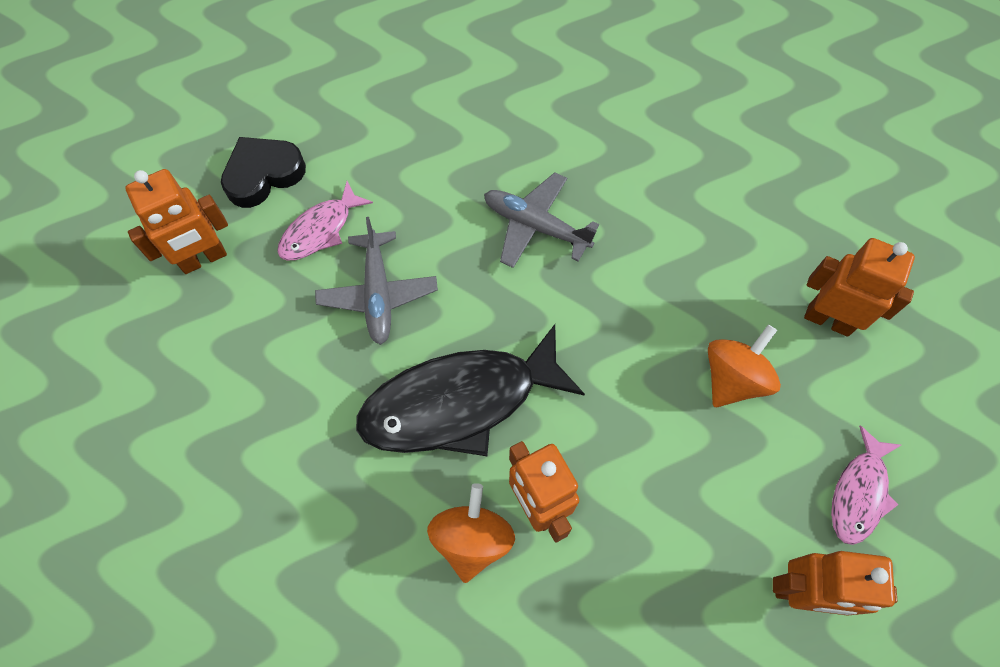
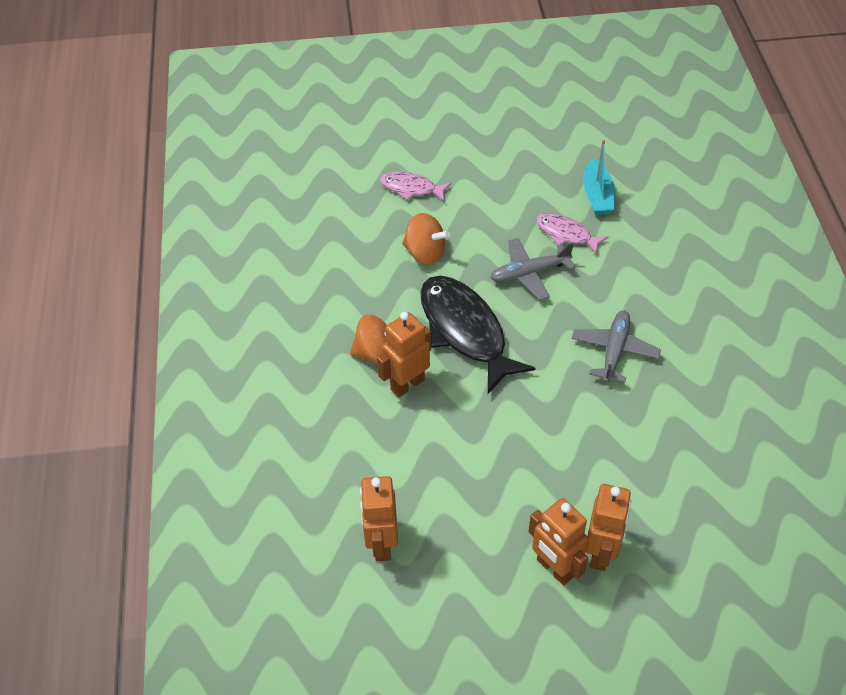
camera: 80 degrees right, 15 degrees down
(203, 259) = (524, 183): orange robot -> orange robot (554, 568)
(263, 174) = (597, 196): black heart -> turquoise boat
(733, 378) = (529, 490): orange spinning top -> orange spinning top (425, 253)
(859, 493) = (461, 579): pink fish -> pink fish (411, 188)

